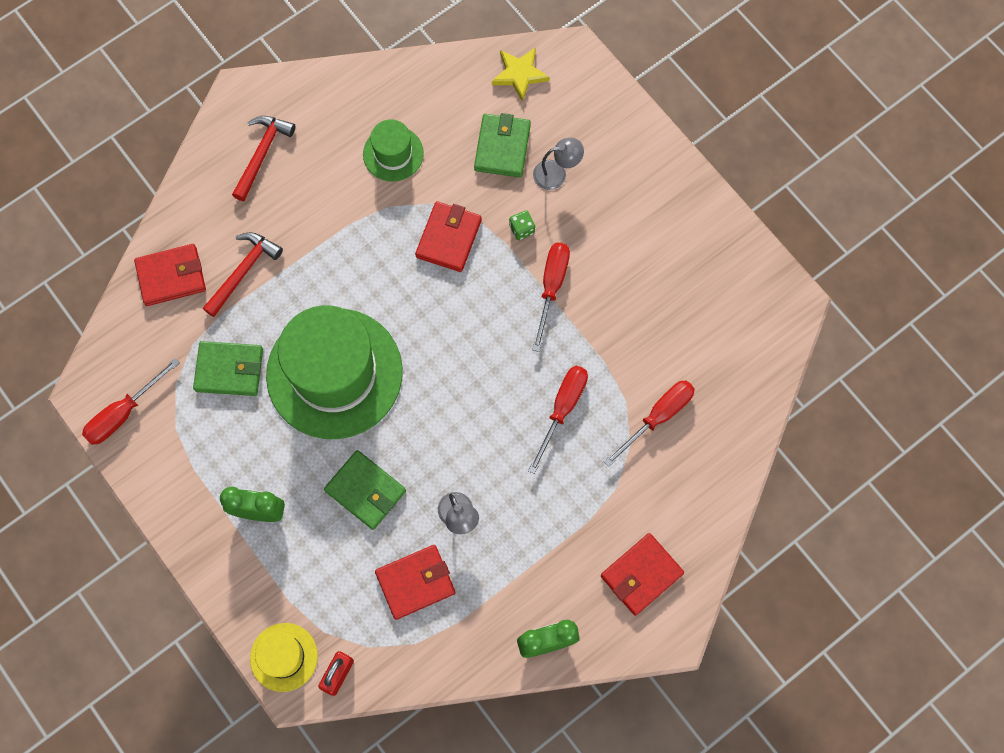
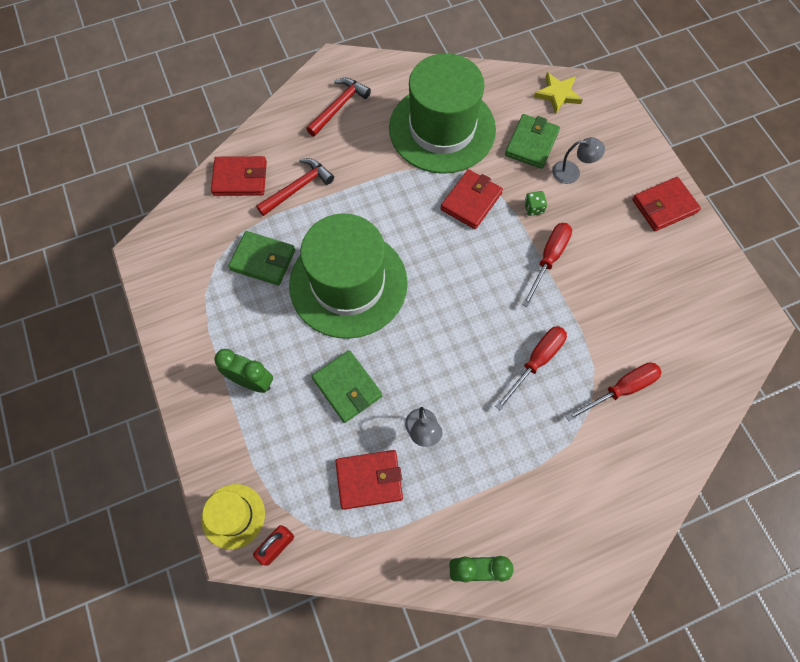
camera: 15 degrees right, 5 degrees down
(123, 413) = (167, 272): red screwdriver -> none
(393, 153) = (442, 129): green hat -> green hat, size x2.14
(641, 575) = (578, 529): red wallet -> red wallet (664, 206)

